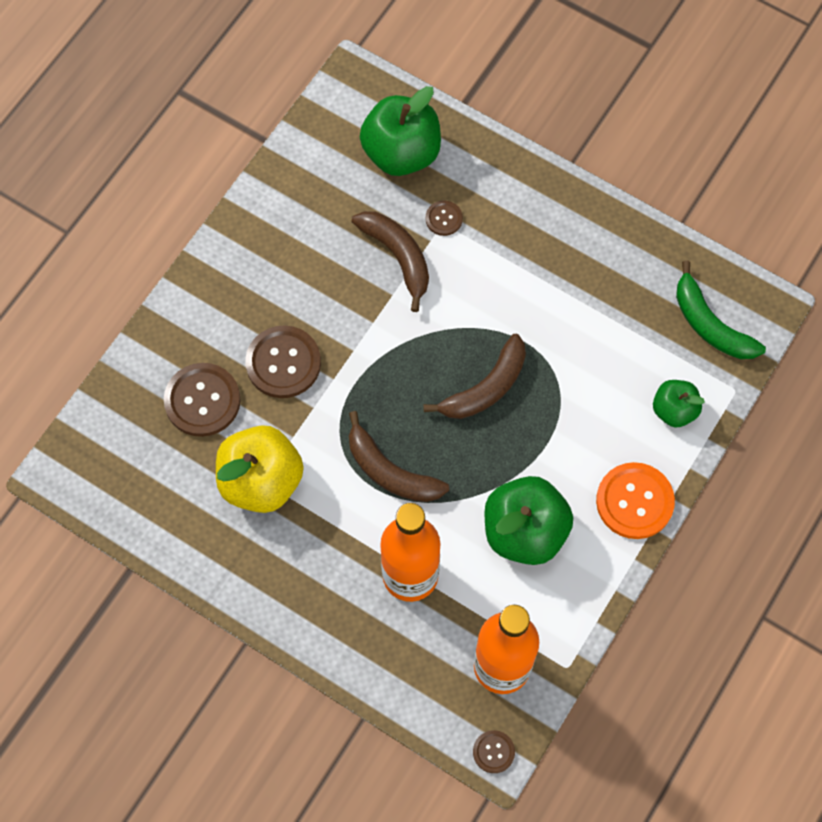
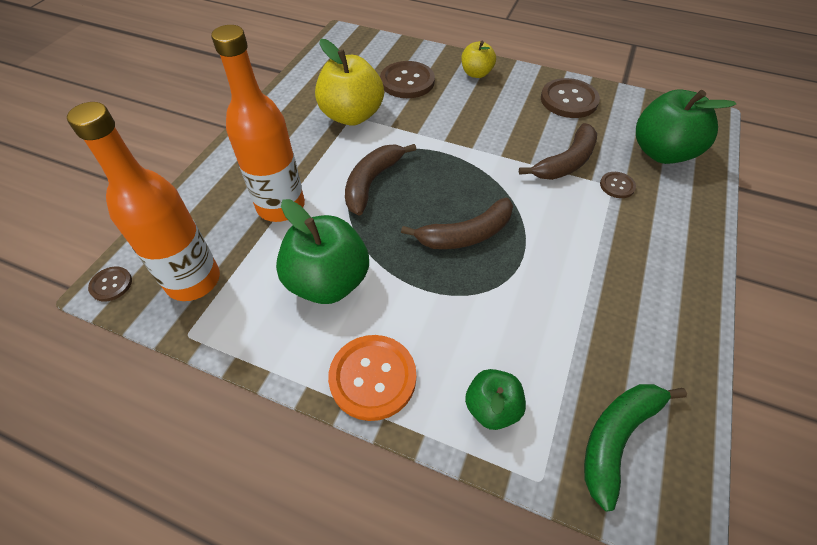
camera: 80 degrees right, 15 degrees down
(205, 309) = (476, 73): none -> yellow apple
(283, 363) = (448, 114): brown button -> brown button (569, 100)
(486, 388) = (466, 234): brown banana -> brown banana turned 60 degrees counterclockwise

